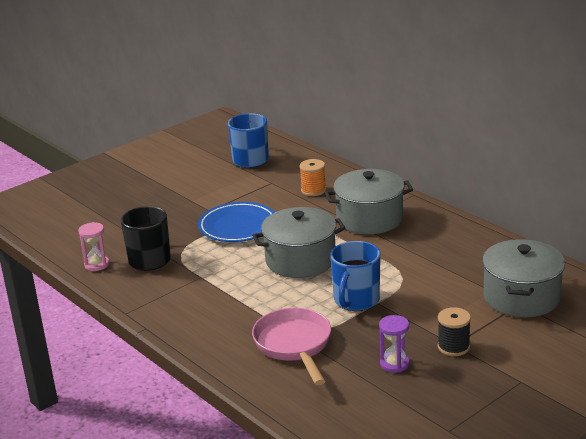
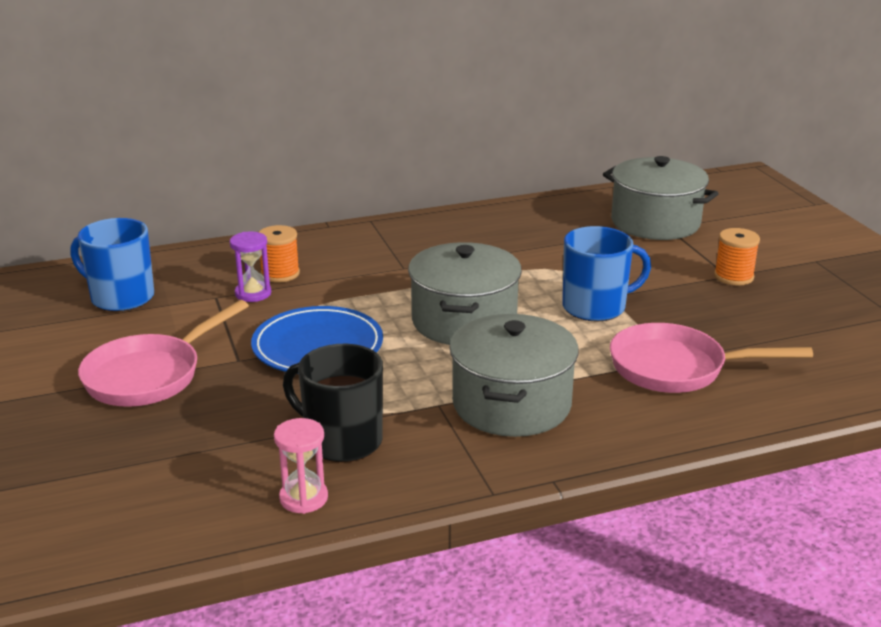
camera: 70 degrees left, 0 degrees up
(179, 194) = (150, 375): none -> pink pan
(356, 300) = (595, 307): blue mug -> blue mug turned 60 degrees counterclockwise
(369, 219) = (402, 257): grey pot -> grey pot (511, 404)
(394, 364) = (752, 315): purple hourglass -> purple hourglass (253, 294)
(453, 347) = (733, 277): black spool -> orange spool

